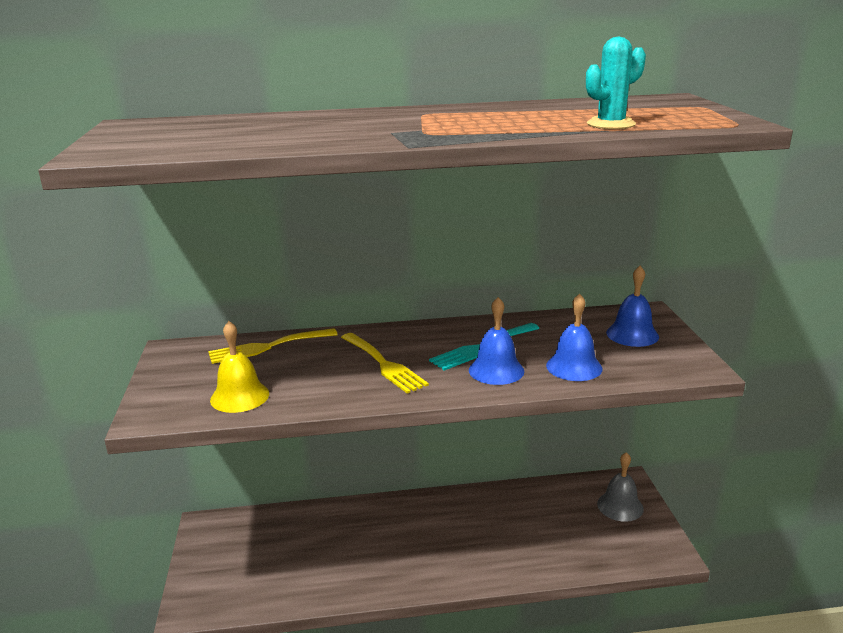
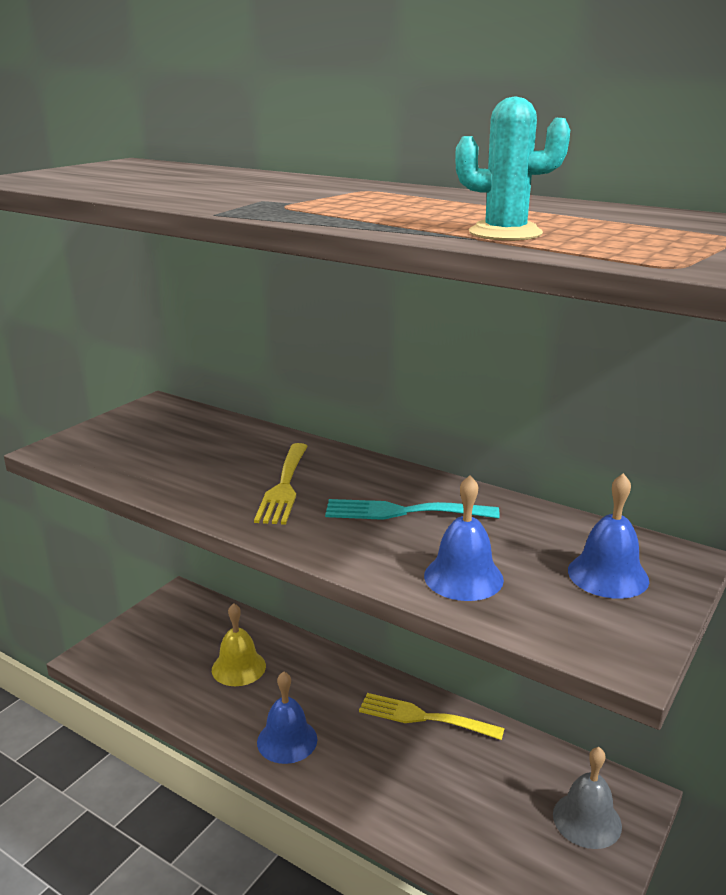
camera: 40 degrees right, 0 degrees up
(239, 396) = (131, 463): yellow bell -> yellow bell (238, 667)
(267, 347) = (224, 430): yellow fork -> yellow fork (423, 717)
(496, 370) = (374, 541): blue bell -> blue bell (287, 740)

